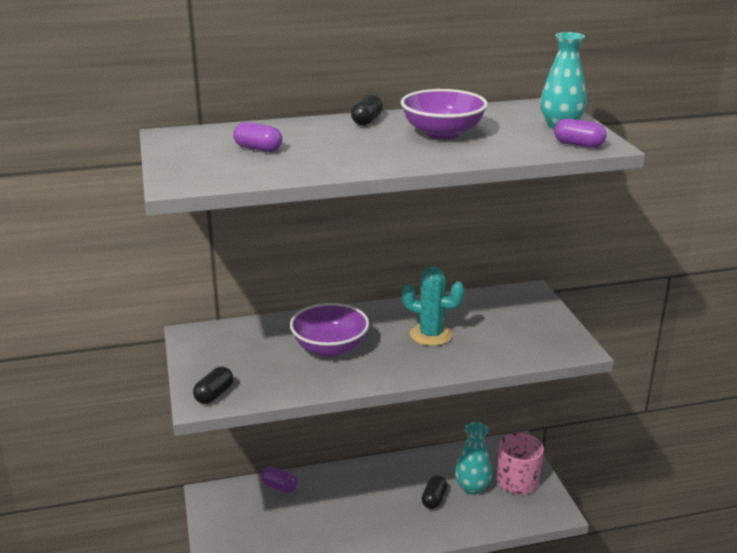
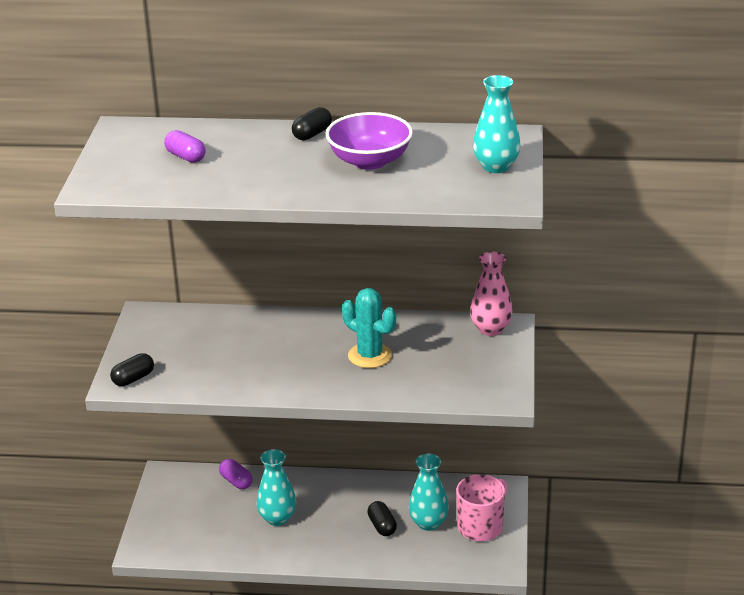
camera: 20 degrees right, 5 degrees up
(330, 348) = (264, 352): purple bowl -> none
(336, 513) = (277, 518): none -> turquoise vase
(434, 499) = (382, 526): black capsule -> black capsule turned 60 degrees counterclockwise
(518, 296) = (490, 329): none -> pink vase
(578, 145) = (487, 195): purple capsule -> none

